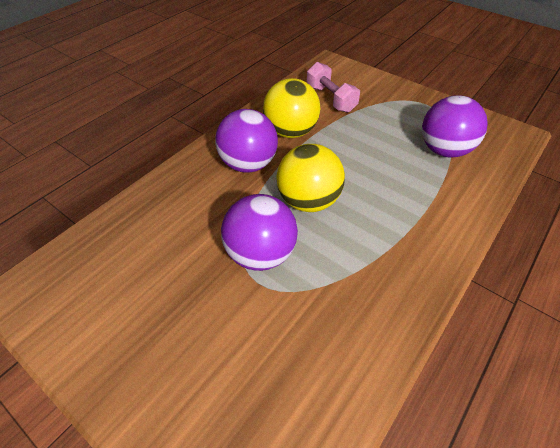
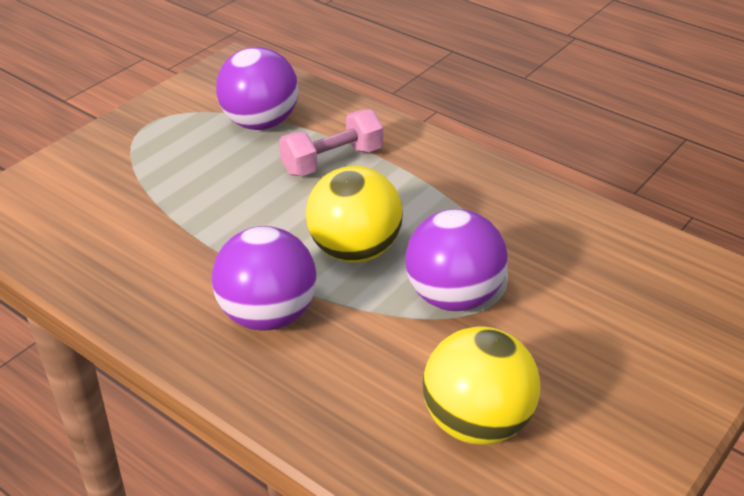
camera: 90 degrees left, 10 degrees down
(291, 132) = (189, 266): yellow ball -> yellow ball (477, 422)
(330, 99) = (105, 217): pink dumbbell -> pink dumbbell (332, 161)

